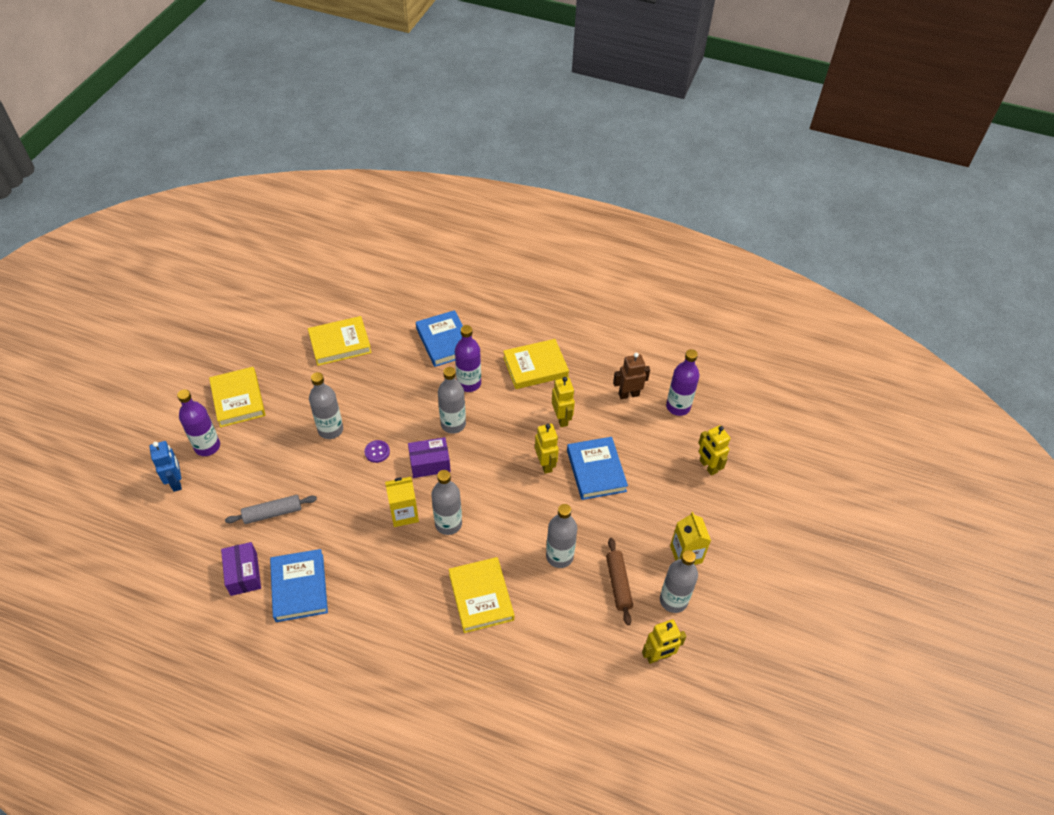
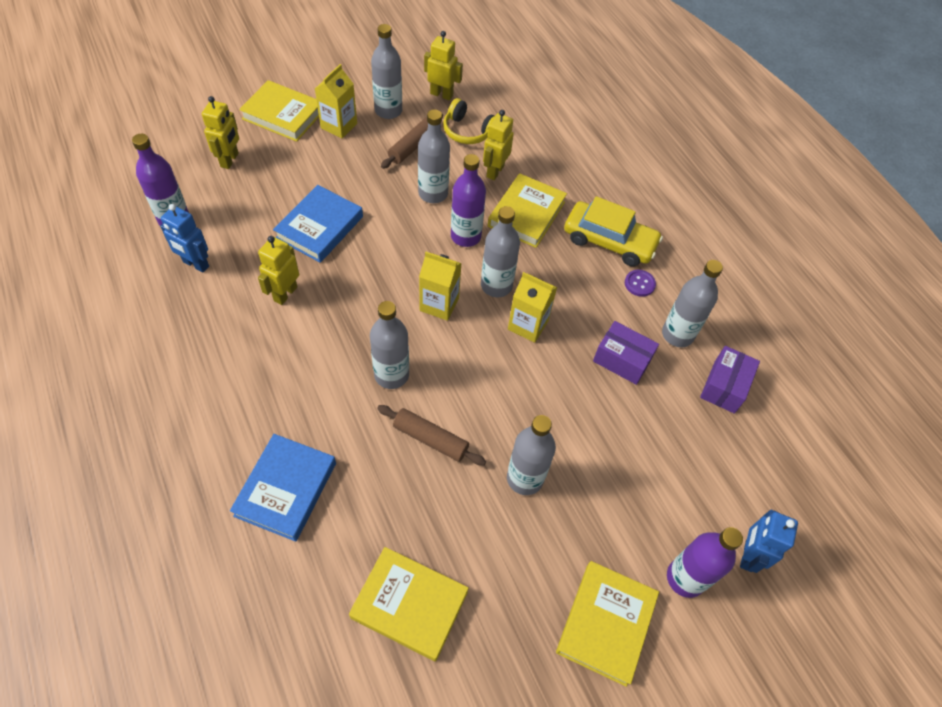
camera: 140 degrees left, 5 degrees up
(273, 513) = (657, 427): grey rolling pin -> none
(299, 587) = (677, 334): blue book -> grey bottle
(377, 452) = (497, 408): purple button -> purple button (639, 284)
(398, 410) = (430, 439): none -> brown rolling pin
(402, 625) = (609, 241): none -> yellow car
(430, 463) = (457, 353): purple box -> purple box (622, 360)
(469, 383) = (324, 408): purple bottle -> purple bottle (465, 236)
(470, 483) = (439, 304): none -> yellow carton
(535, 367) = (236, 367): yellow book -> yellow book (283, 115)
(545, 464) = (354, 266): yellow robot -> yellow robot (495, 171)
(597, 636) = (468, 131): none -> yellow headphones
(628, 394) = (195, 264): brown robot -> blue robot

